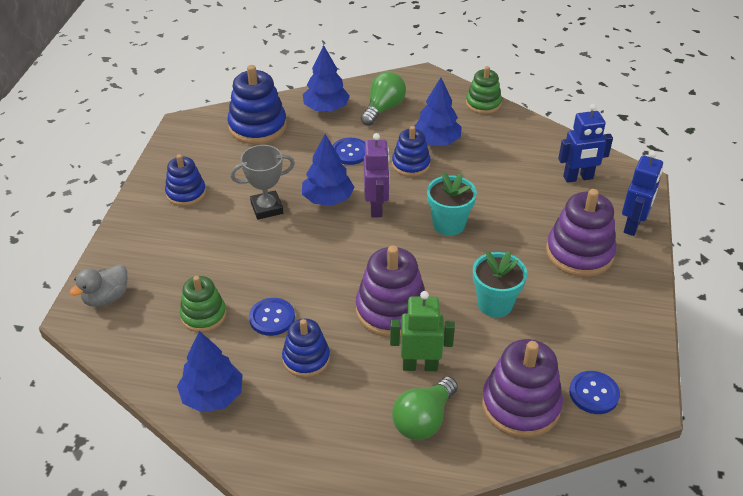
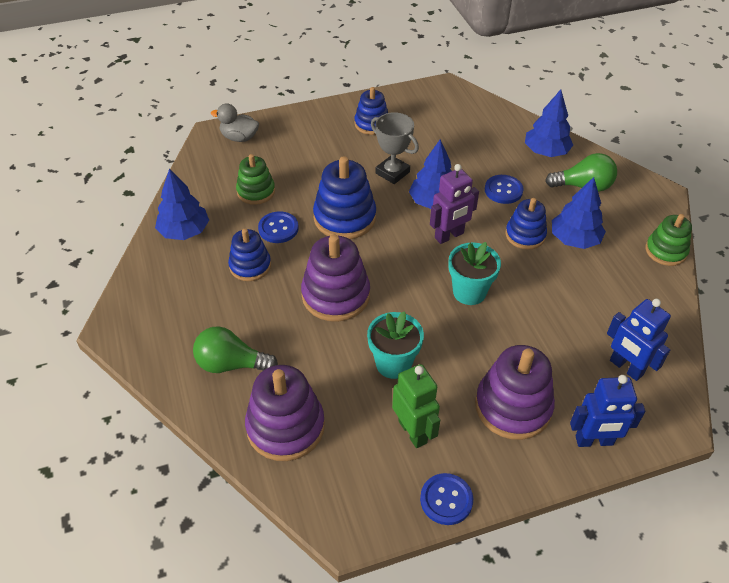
camera: 60 degrees right, 5 degrees up
(257, 126) = (482, 124): blue stacking toy -> blue stacking toy (344, 218)
(420, 365) = (287, 339): green robot -> green robot (413, 431)
(594, 393) = (333, 480): blue button -> blue button (446, 500)

